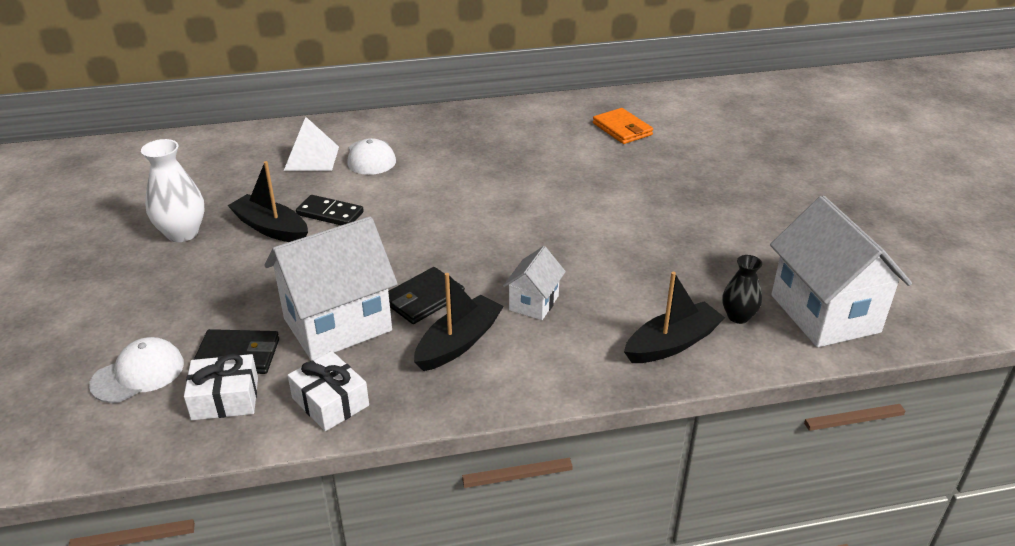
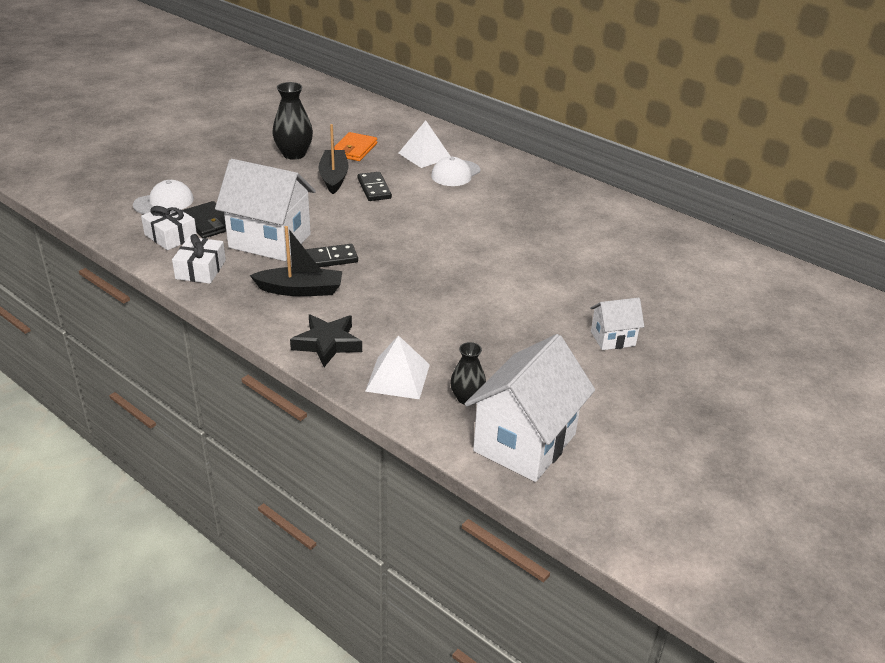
camera: 50 degrees right, 0 degrees up
(138, 374) = (164, 202): white cap -> white cap turned 45 degrees counterclockwise
(182, 233) = (294, 154): white vase -> black vase
(424, 299) = (329, 259): black wallet -> black domino
(534, 303) = (374, 302): white house -> white house (612, 338)
(574, 365) = (327, 343): none -> black star
(622, 129) = (652, 254): orange wallet -> orange wallet (354, 149)
(672, 343) = (398, 377): black boat -> white pyramid

